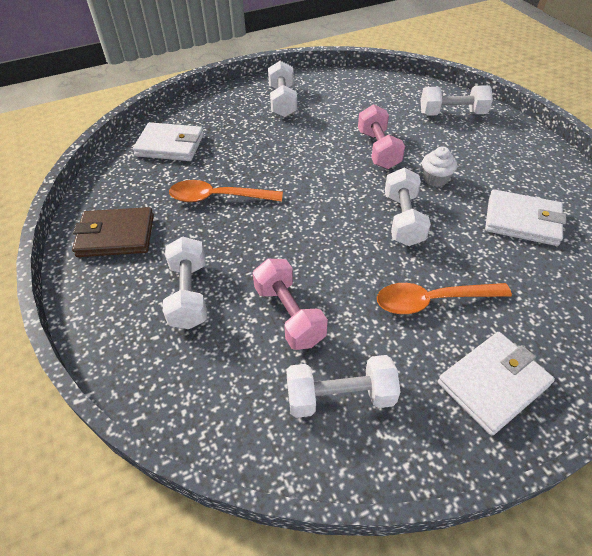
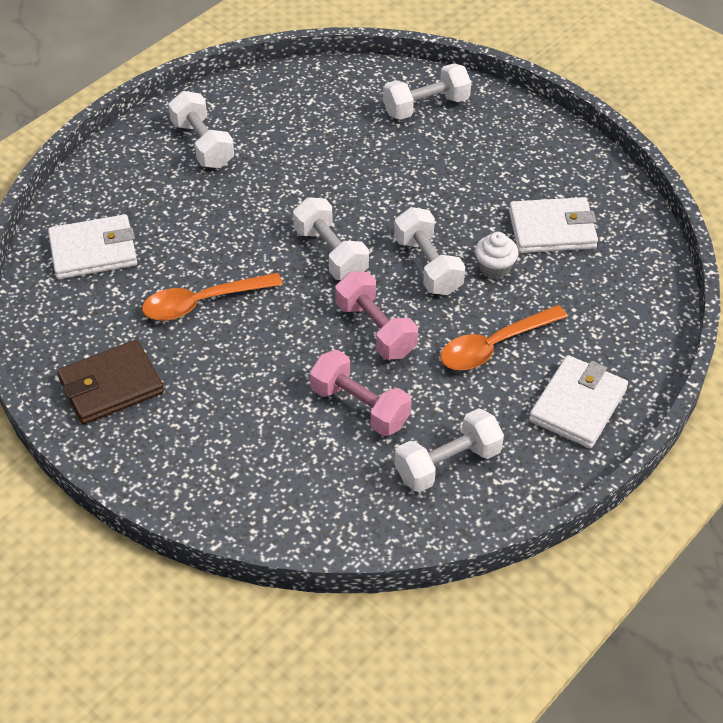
camera: 25 degrees left, 0 degrees up
(189, 294) = (242, 421): white dumbbell -> white dumbbell (330, 253)
(378, 150) = (360, 183): pink dumbbell -> pink dumbbell (375, 329)
(435, 179) = (442, 204): white cupcake -> white cupcake (494, 268)

